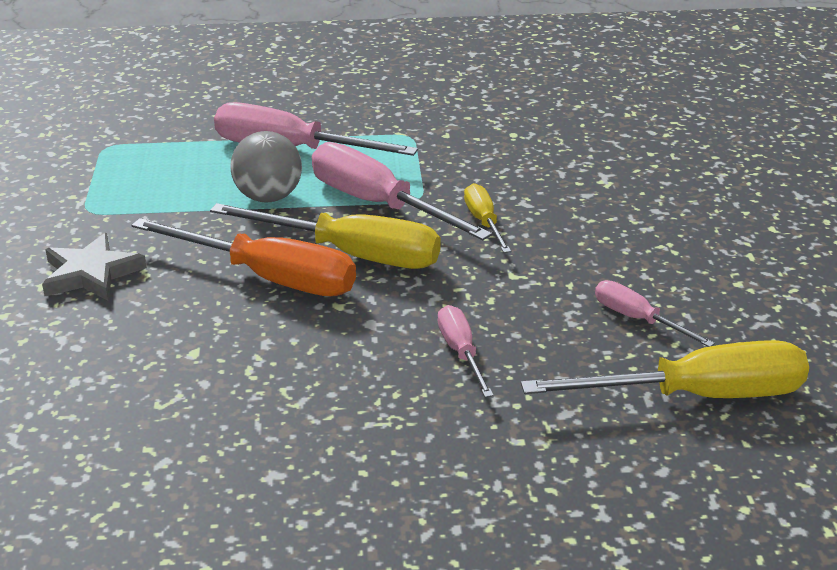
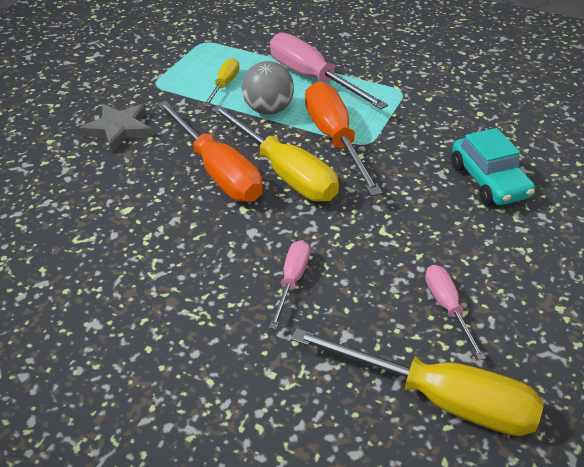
camera: 30 degrees right, 10 degrees up
(378, 204) = (335, 139): pink screwdriver -> orange screwdriver
(484, 222) = (397, 179): yellow screwdriver -> yellow screwdriver (224, 85)
(578, 195) = (488, 181): none -> turquoise car

